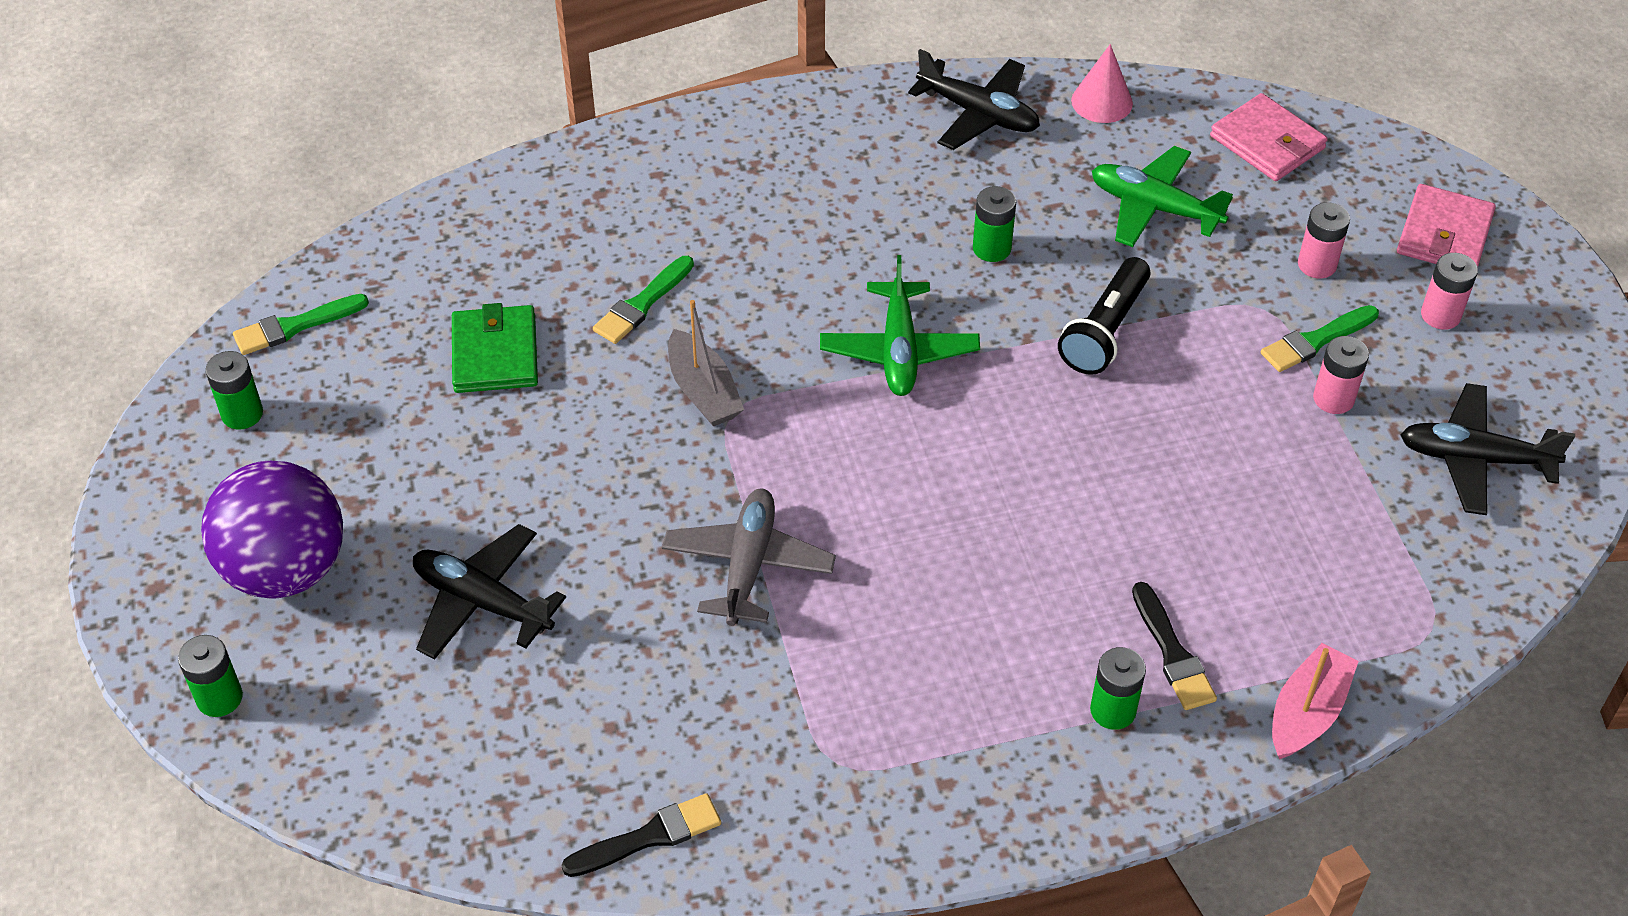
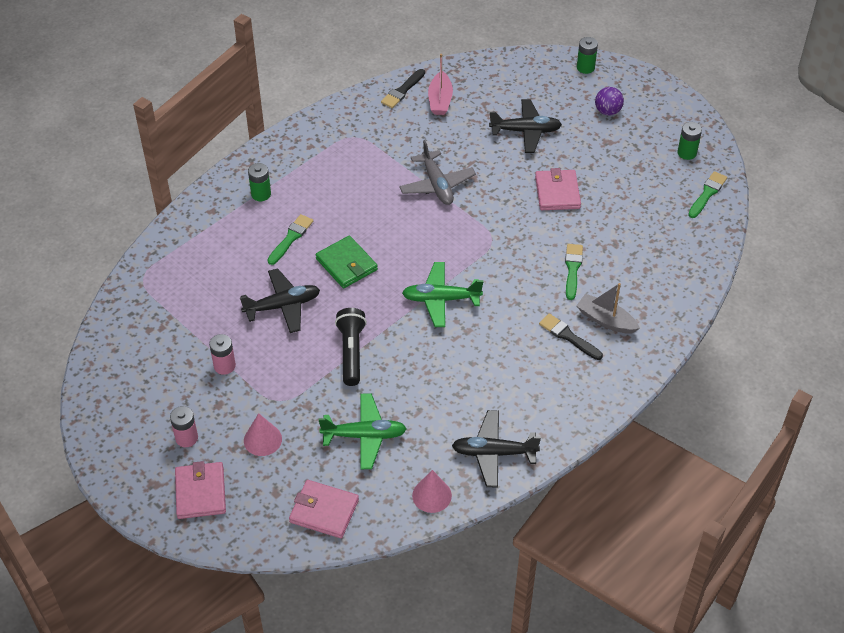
camera: 150 degrees right, 0 degrees up
(286, 569) = (607, 111): purple ball -> purple ball, size x0.49
(495, 354) = (613, 219): green wallet -> green wallet (346, 264)
(542, 446) = (557, 192): none -> pink wallet
(703, 391) = (512, 243): grey boat -> grey boat (606, 320)
(899, 350) = (441, 299): green plane -> green plane turned 60 degrees counterclockwise
(991, 248) = (433, 372): green battery -> none
(1172, 652) = (248, 224): black brush -> black brush (568, 336)
(1307, 713) = (183, 224): pink boat -> pink boat (440, 100)
(1316, 341) = (245, 394): green brush -> green brush (291, 238)
(1317, 265) = (262, 439): pink battery -> pink cone
(1474, 459) = (146, 364): black plane -> black plane (283, 306)

